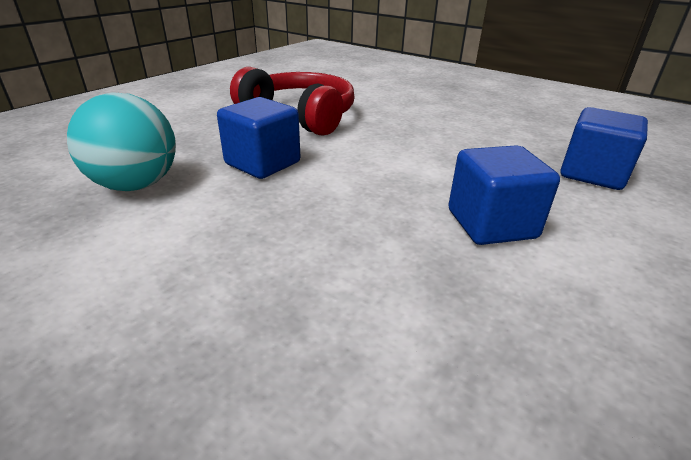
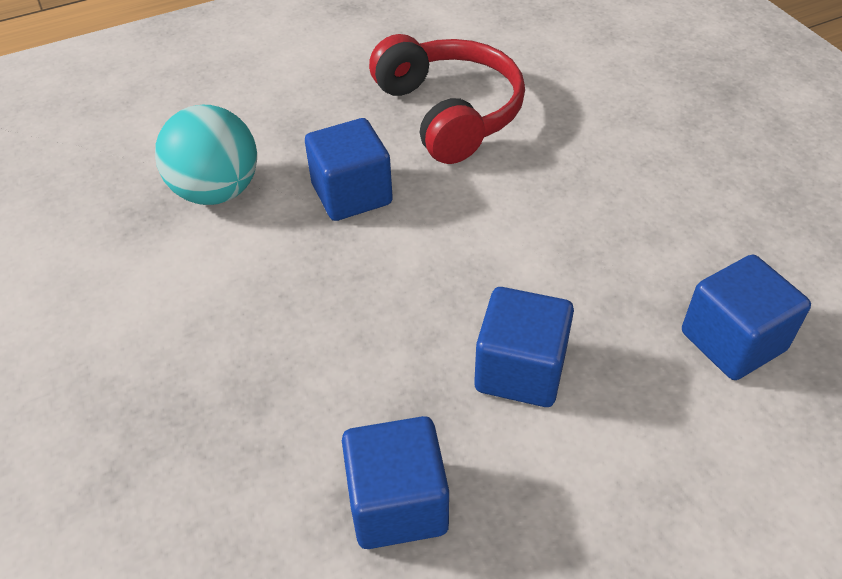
camera: 30 degrees right, 15 degrees up
(505, 352) = (397, 503): none -> blue cube

